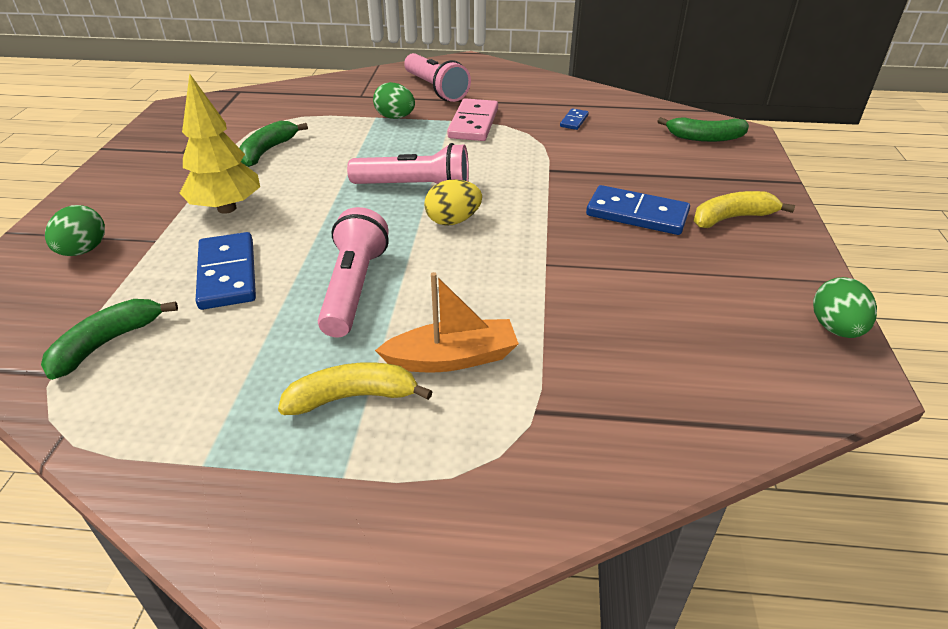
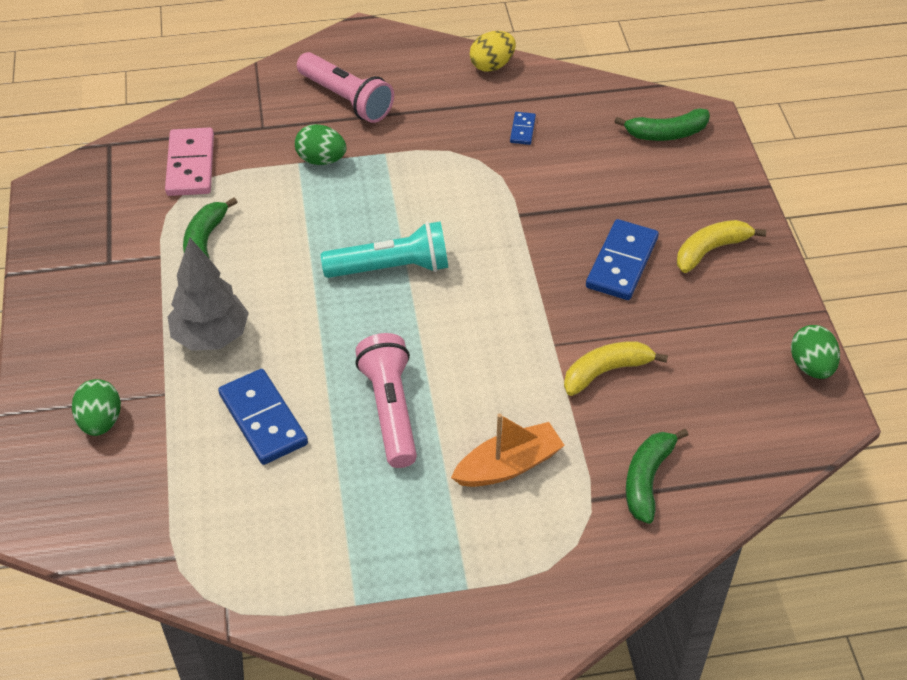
camera: 15 degrees left, 10 degrees up
(107, 343) = (201, 517): green banana -> green banana (647, 479)
(227, 208) = (211, 336): yellow tree -> grey tree
(353, 397) = (443, 520): yellow banana -> yellow banana (606, 371)
(415, 187) = (391, 268): pink flashlight -> turquoise flashlight
(453, 221) = (448, 307): yellow egg -> yellow egg (492, 65)
(473, 123) = (413, 154): pink domino -> pink domino (190, 165)
(637, 214) = (621, 263): blue domino -> blue domino turned 75 degrees counterclockwise

